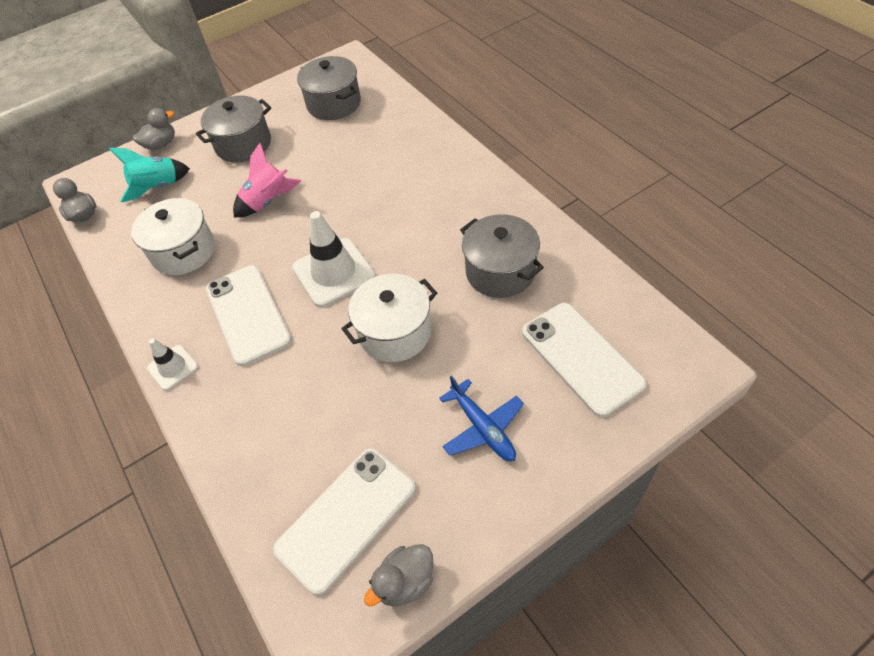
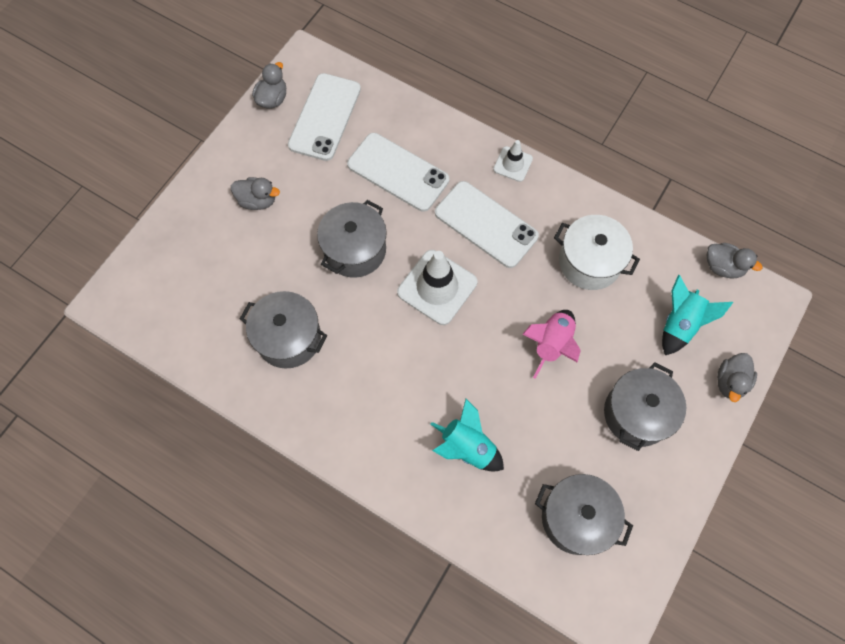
camera: 150 degrees right, 15 degrees up
(384, 156) = (467, 447): none -> turquoise rocket
(395, 332) = (355, 250): white pot -> grey pot
(482, 427) = (258, 200): blue plane -> grey duck
(581, 358) = (199, 278): white phone -> white phone (398, 172)

